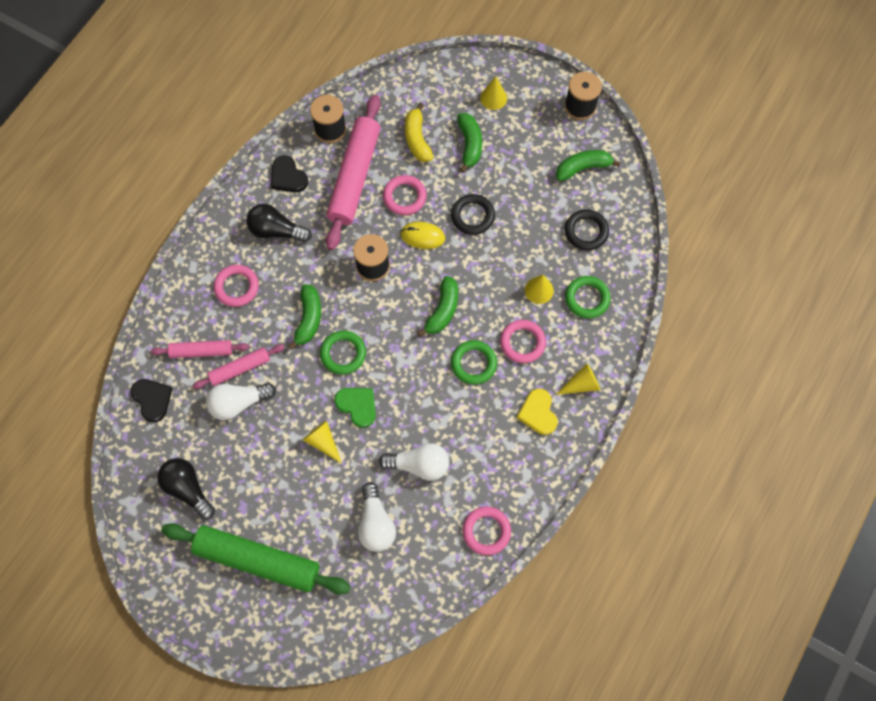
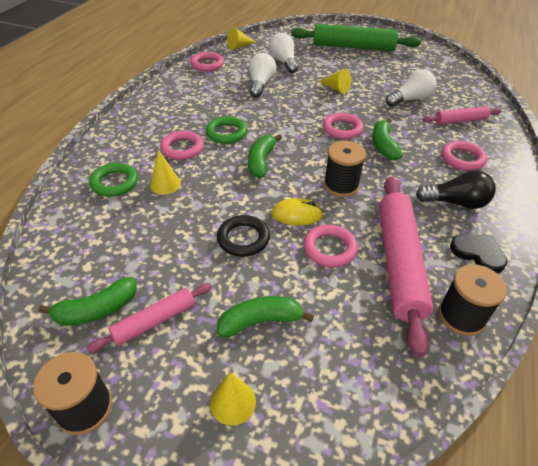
camera: 170 degrees right, 25 degrees down
(152, 399) = (476, 96): black heart -> none
(188, 489) = (417, 65): black light bulb -> none
(240, 368) = (422, 115): pink rolling pin -> pink rolling pin (154, 321)
(343, 353) = (342, 129): green ring -> pink ring
(357, 406) = (317, 105): green heart -> none
(417, 139) = (336, 319): yellow banana -> none
(419, 465) = (260, 84): white light bulb -> white light bulb turned 105 degrees clockwise
(470, 144) = (260, 321): green banana -> green banana turned 90 degrees clockwise
(538, 413) = (169, 113): yellow heart -> none
(581, 384) = (129, 130): yellow cone -> yellow cone (239, 46)
(586, 231) = (105, 238): black ring -> none

